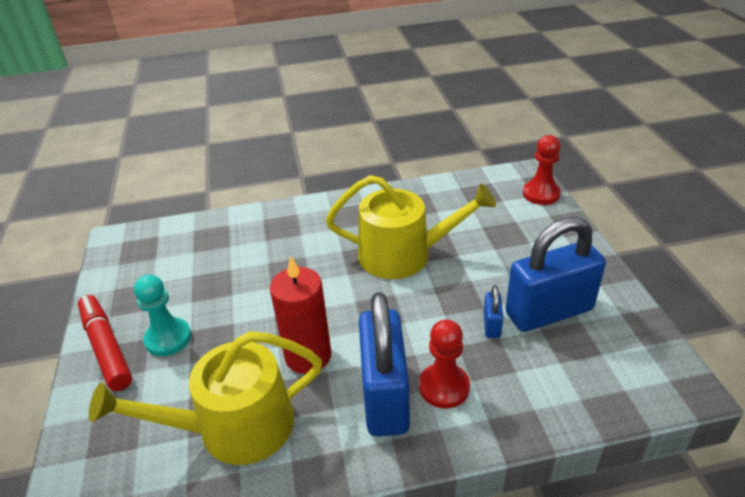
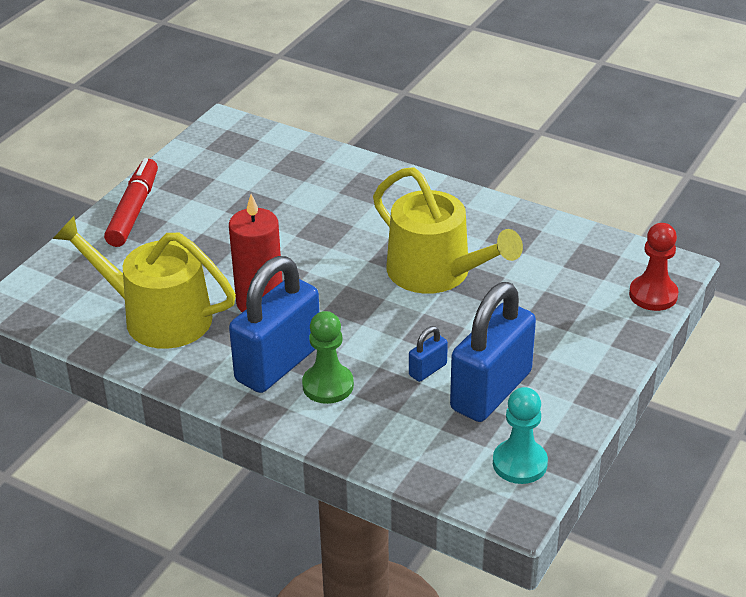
camera: 40 degrees right, 0 degrees up
(168, 338) = (180, 229): turquoise pawn -> turquoise pawn (519, 463)
(444, 387) = (328, 385): red pawn -> green pawn
(549, 312) = (491, 391): blue padlock -> blue padlock turned 75 degrees counterclockwise

